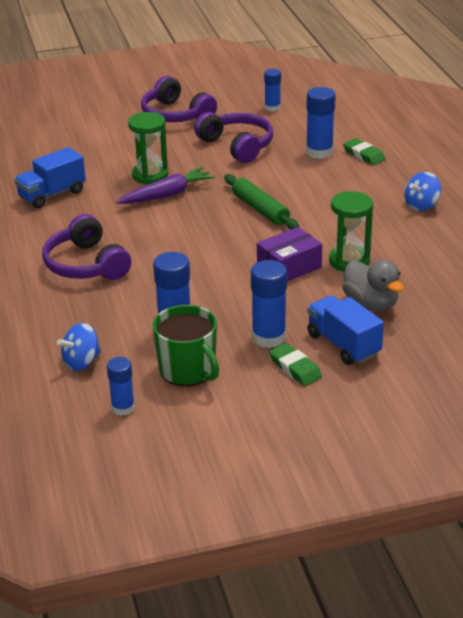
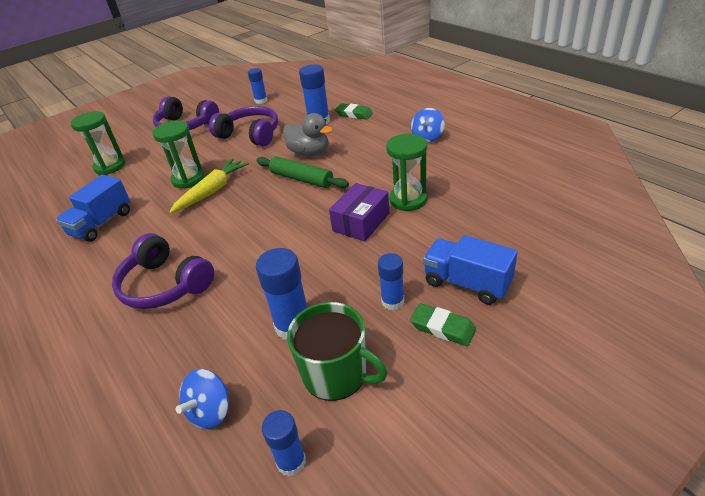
camera: 20 degrees left, 5 degrees up
(80, 139) = (110, 166): none -> green hourglass
(167, 194) = (212, 191): purple carrot -> yellow carrot
(268, 337) = (392, 301): blue glue stick -> blue glue stick, size x0.64
(371, 304) = (458, 233): grey duck -> grey duck (309, 153)

